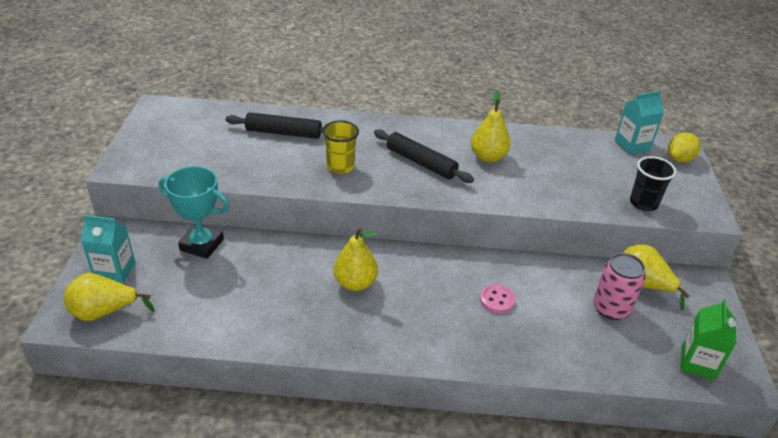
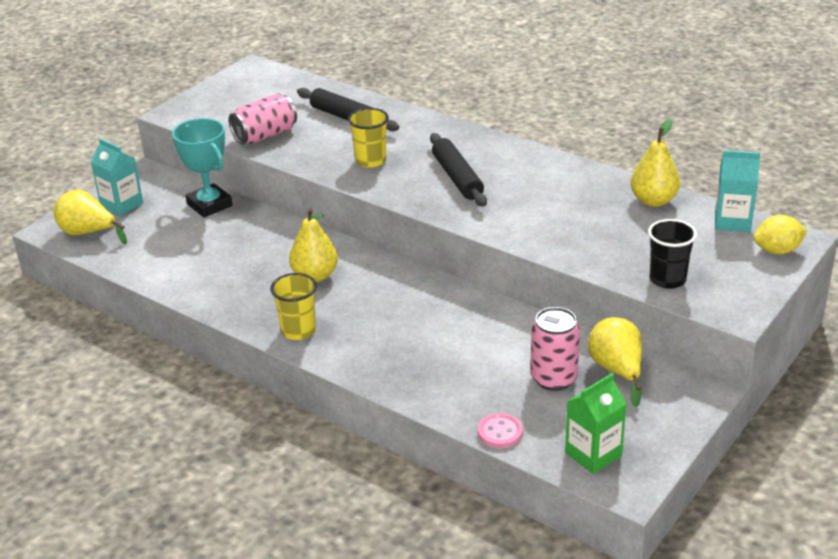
camera: 35 degrees right, 5 degrees down
(227, 167) = (265, 135): none -> pink can
(389, 341) = (298, 331): none -> yellow cup
(488, 157) = (537, 190): yellow pear -> yellow pear (653, 201)
(497, 300) = (438, 332): pink button -> pink button (500, 432)

